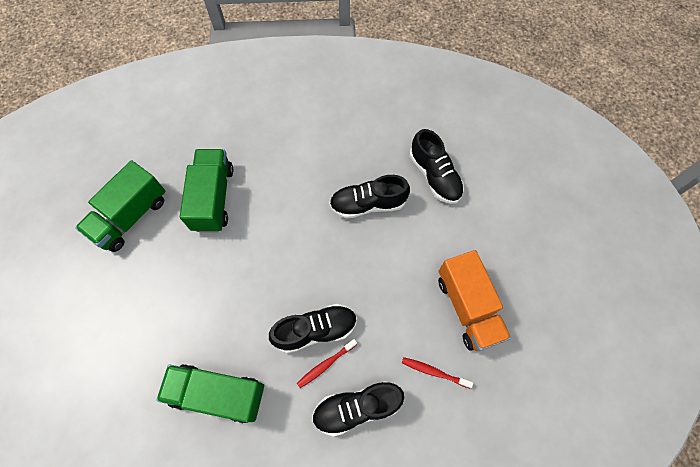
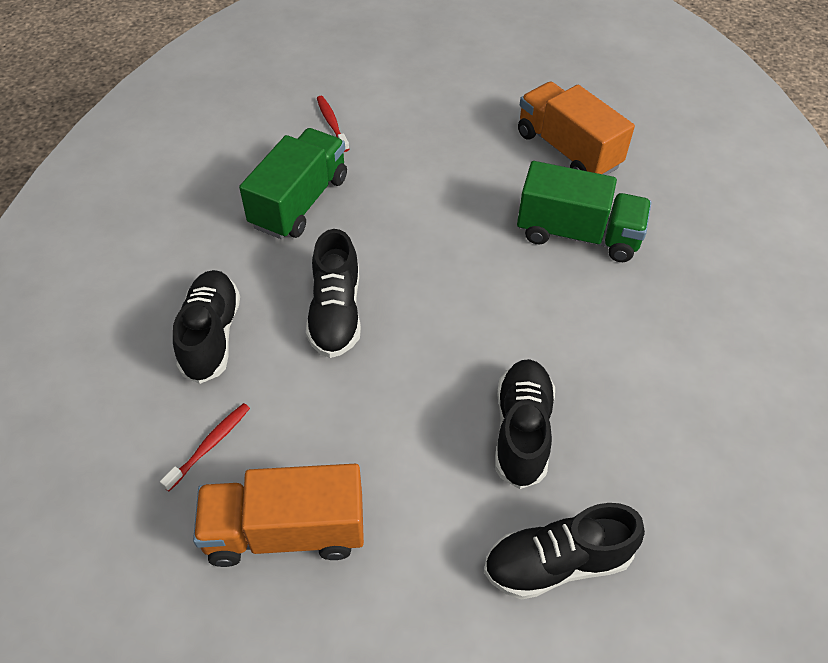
camera: 105 degrees right, 15 degrees down
(131, 216) = (567, 150): green truck -> orange truck
(326, 364) = (284, 314): red toothbrush -> red toothbrush (332, 123)

